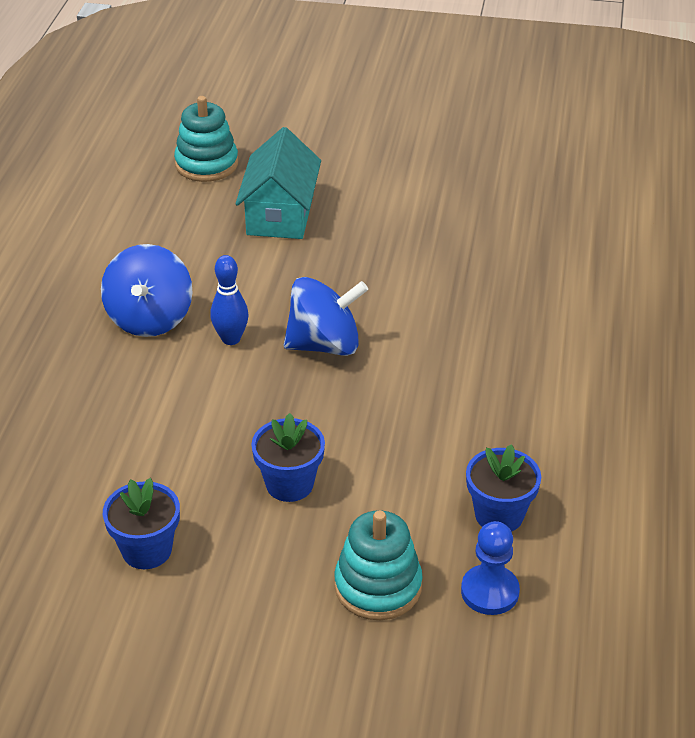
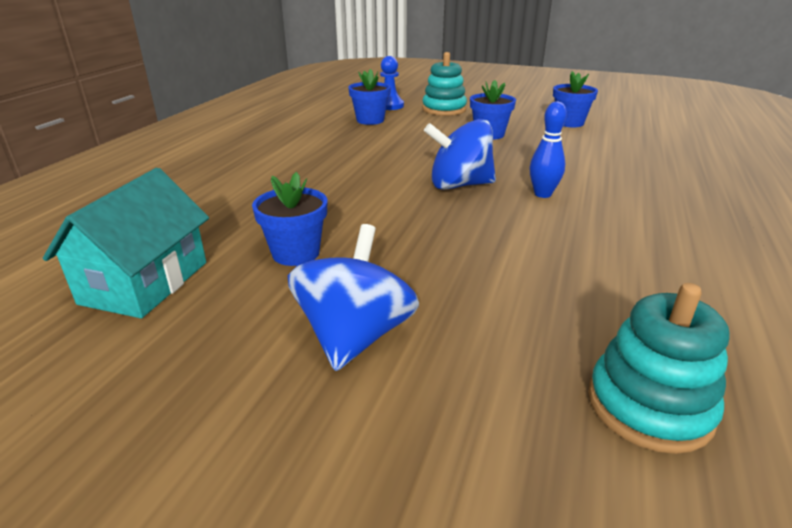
camera: 170 degrees left, 10 degrees down
(150, 318) = (627, 212): blue spinning top -> blue spinning top (355, 336)
(280, 214) = (504, 299): turquoise house -> turquoise house (145, 282)
(451, 236) = (296, 253): none -> blue flower pot

